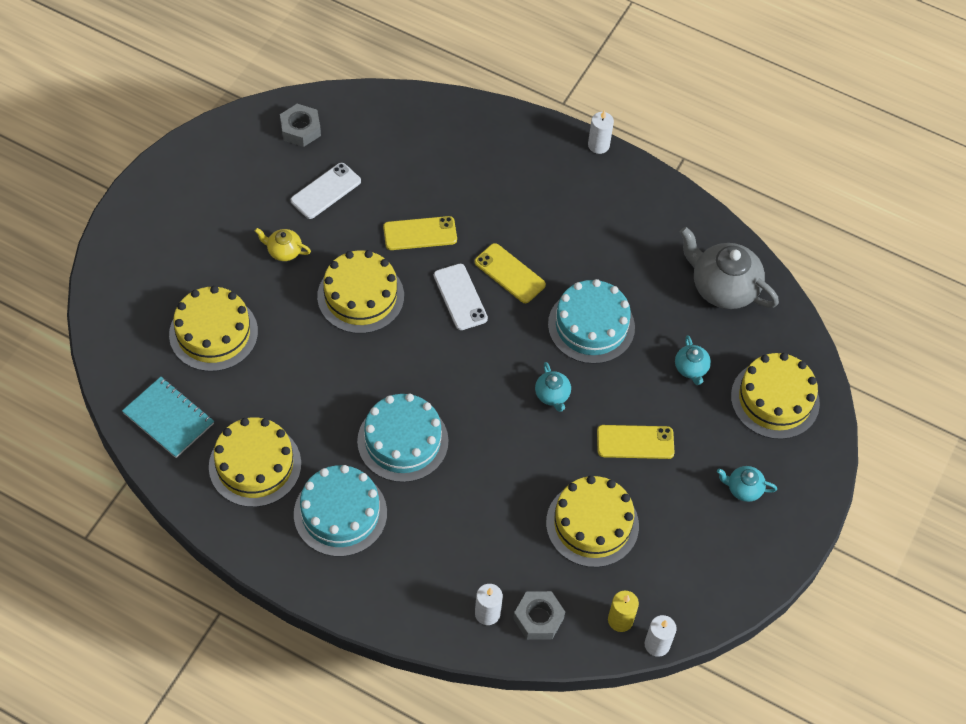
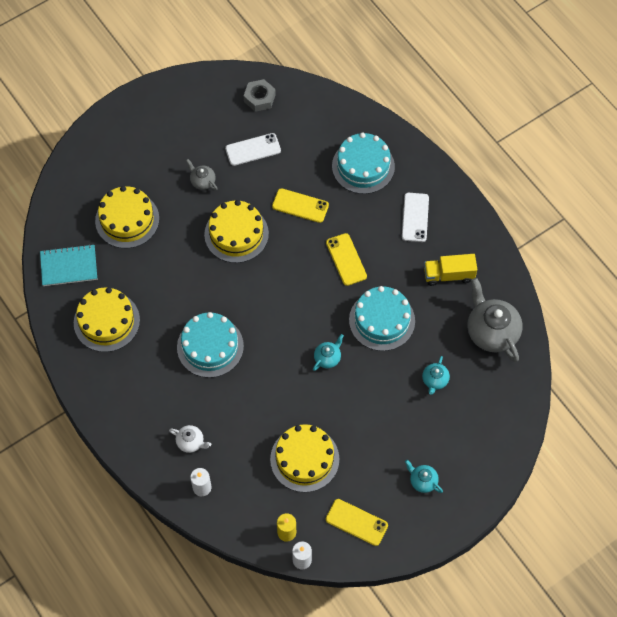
camera: 30 degrees right, 5 degrees up
(168, 418) = (69, 266): turquoise notebook -> turquoise notebook turned 75 degrees counterclockwise
(284, 251) = (202, 181): yellow teapot -> grey teapot
(340, 513) = (143, 378): turquoise cake -> turquoise cake (363, 166)
(443, 565) = (191, 442): none -> white teapot
(460, 297) = (303, 262): white phone -> white phone (415, 217)
(538, 618) = (233, 506): grey nut -> none
(552, 395) = (327, 358): turquoise teapot -> turquoise teapot turned 150 degrees counterclockwise
(598, 145) = (461, 191): white candle -> none
(635, 442) = (366, 415): yellow phone -> yellow phone (356, 522)
(638, 244) = (449, 275): none -> yellow truck
(775, 399) = (482, 428): yellow cake -> none

